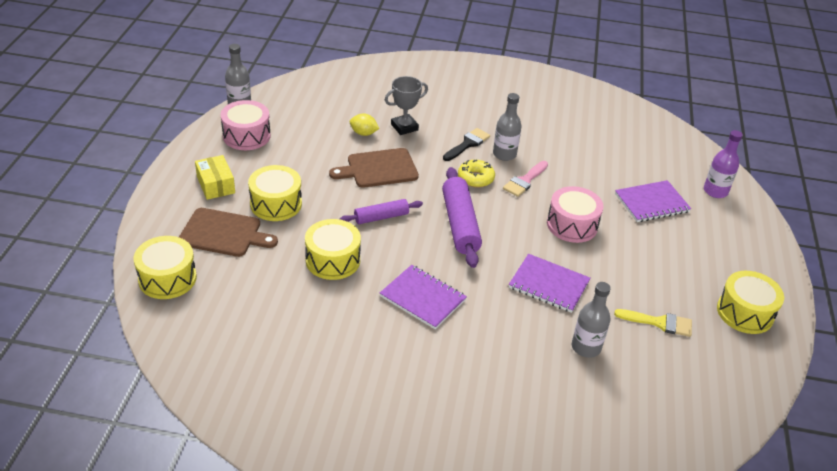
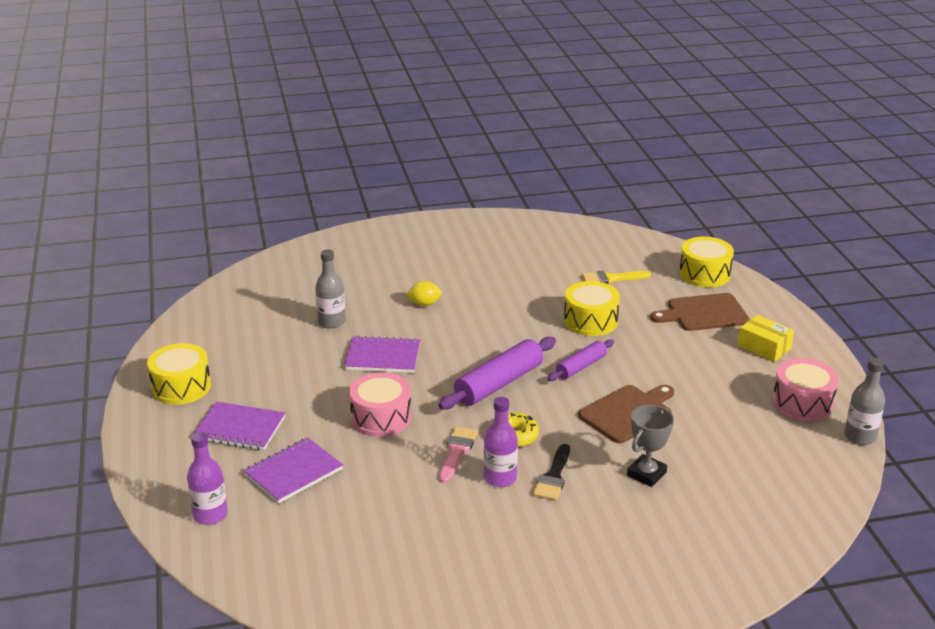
camera: 160 degrees right, 10 degrees down
(276, 204) = (690, 348): yellow drum -> none
(363, 133) = (685, 449): yellow lemon -> yellow lemon (424, 304)
(422, 298) = (490, 316): purple notebook -> purple notebook (240, 428)
(460, 224) = (499, 383): purple rolling pin -> purple rolling pin turned 75 degrees clockwise
(504, 154) = (500, 478): grey bottle -> purple bottle
(659, 323) = (268, 356): yellow brush -> yellow brush (611, 278)

